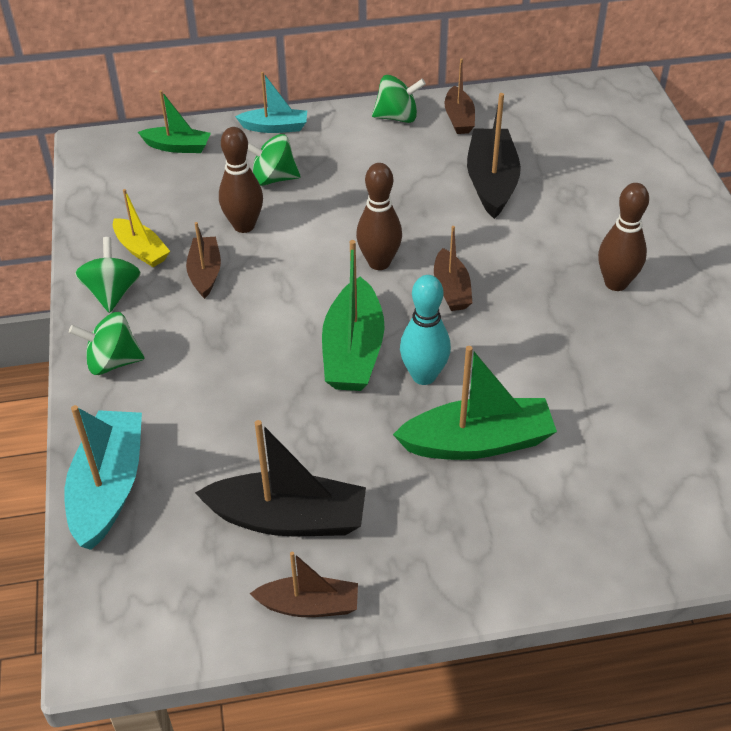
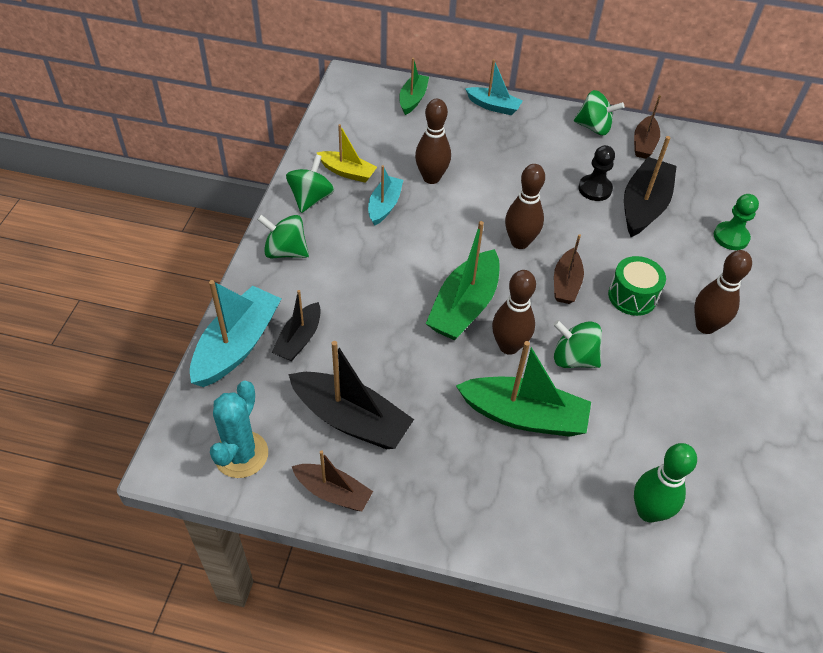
camera: 20 degrees right, 5 degrees up
(141, 250) = (347, 172): yellow boat -> yellow boat turned 45 degrees counterclockwise
(177, 147) = (413, 99): green boat -> green boat turned 105 degrees counterclockwise
(178, 607) = (241, 454): none -> turquoise cactus
(181, 453) = (299, 339): none -> black boat
(205, 273) = (384, 206): brown boat -> turquoise boat
(273, 178) = (472, 147): green spinning top -> green spinning top (573, 358)
(424, 376) = (509, 346): turquoise bowling pin -> brown bowling pin
(431, 181) = (595, 189): none -> black pawn
(527, 279) = (632, 296): none -> green drum
(595, 185) = (731, 237): none -> green pawn
(655, 490) = (648, 511): none -> green bowling pin

